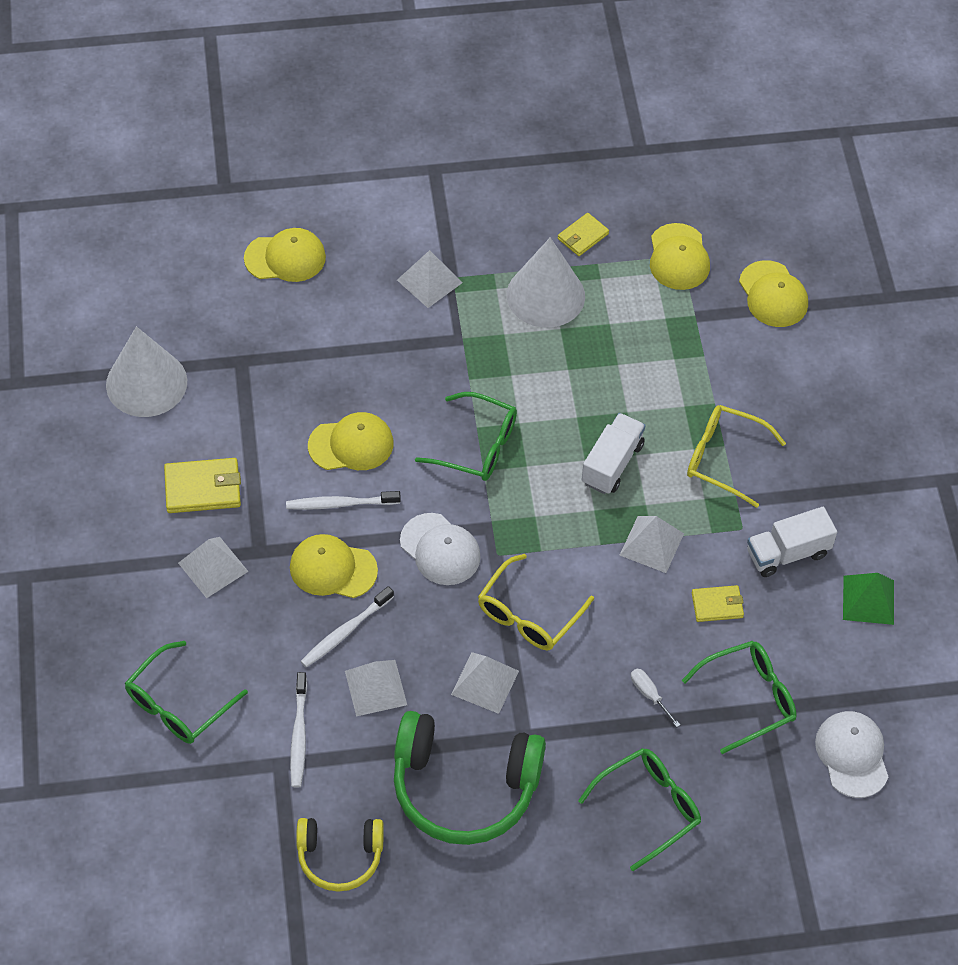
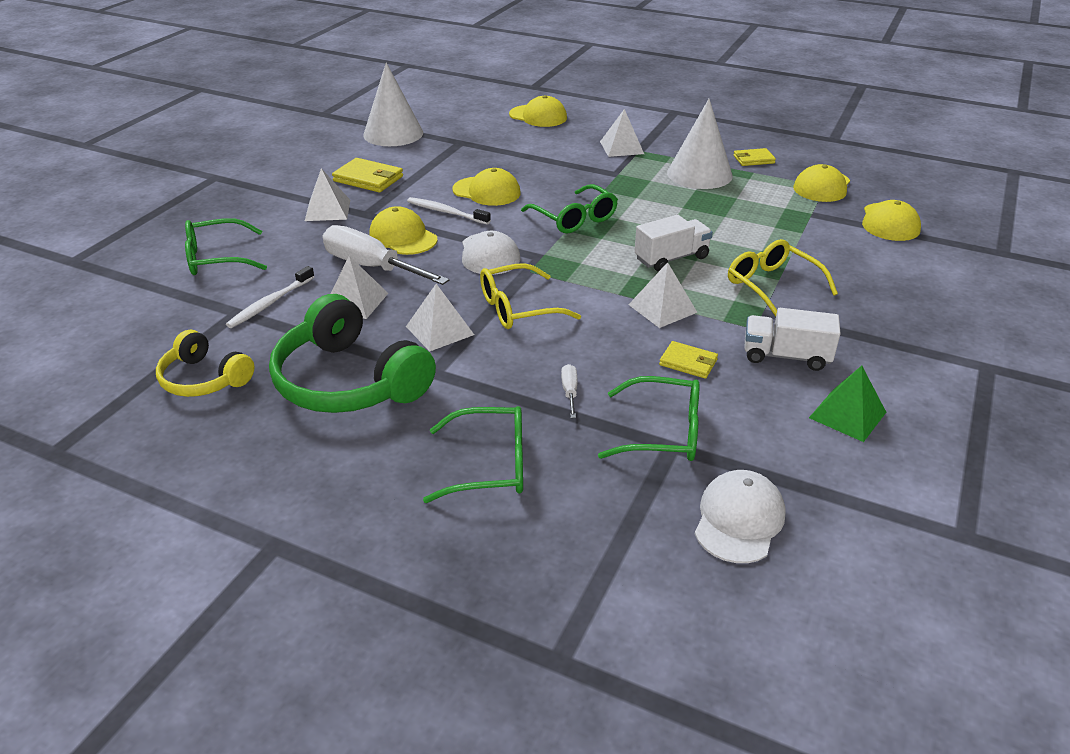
camera: 35 degrees right, 20 degrees down
(345, 631) = (372, 267): white toothbrush -> white screwdriver

